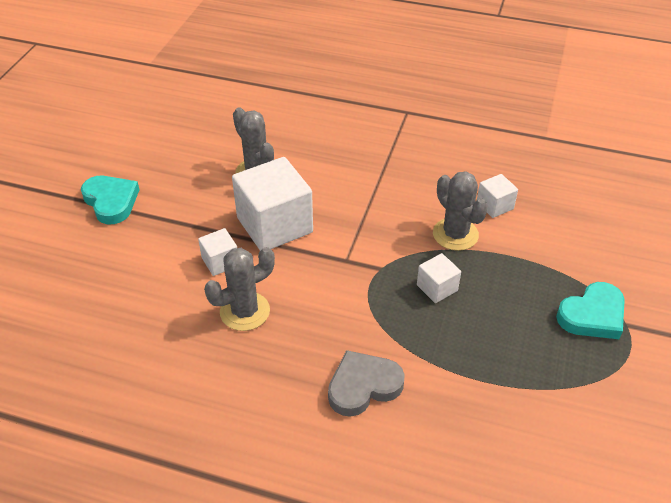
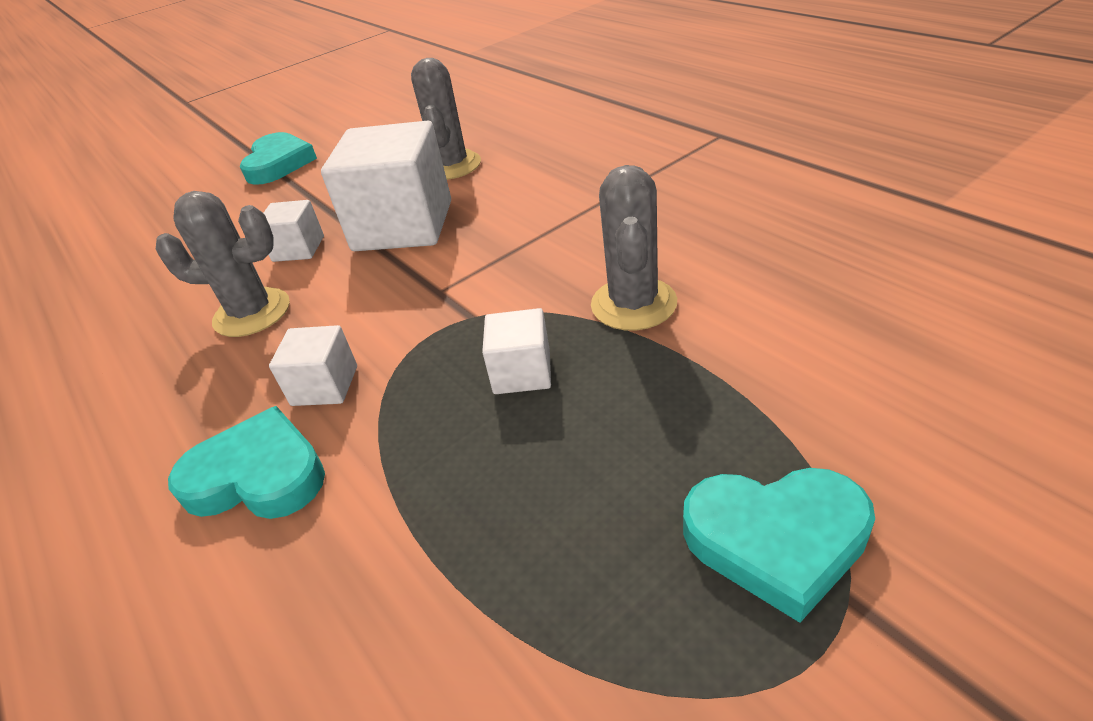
camera: 40 degrees right, 5 degrees down
(363, 386) = (257, 475): grey heart -> turquoise heart
(494, 205) = (745, 281): white cube -> white cube (325, 386)

